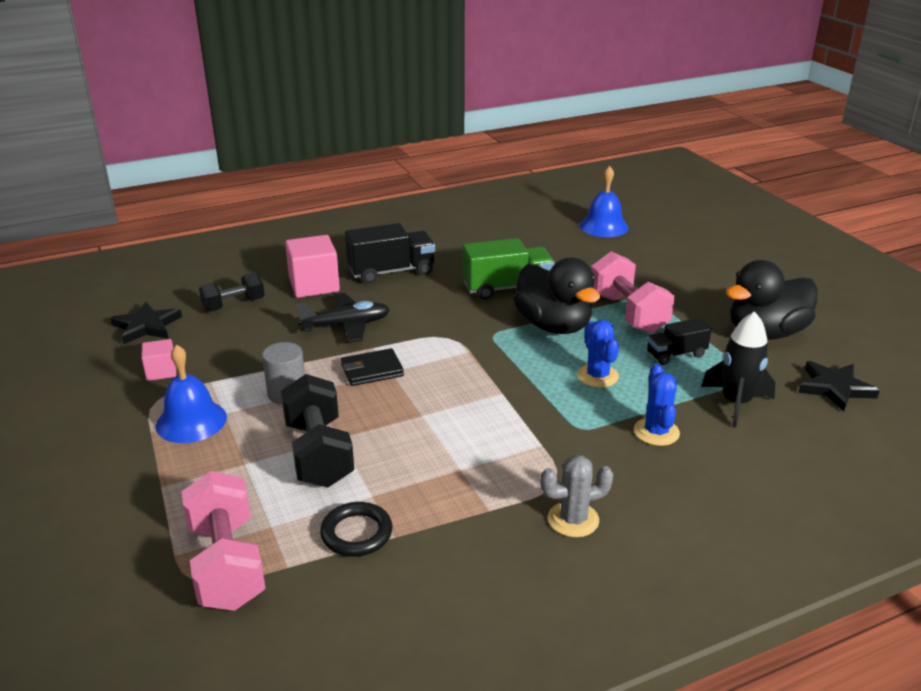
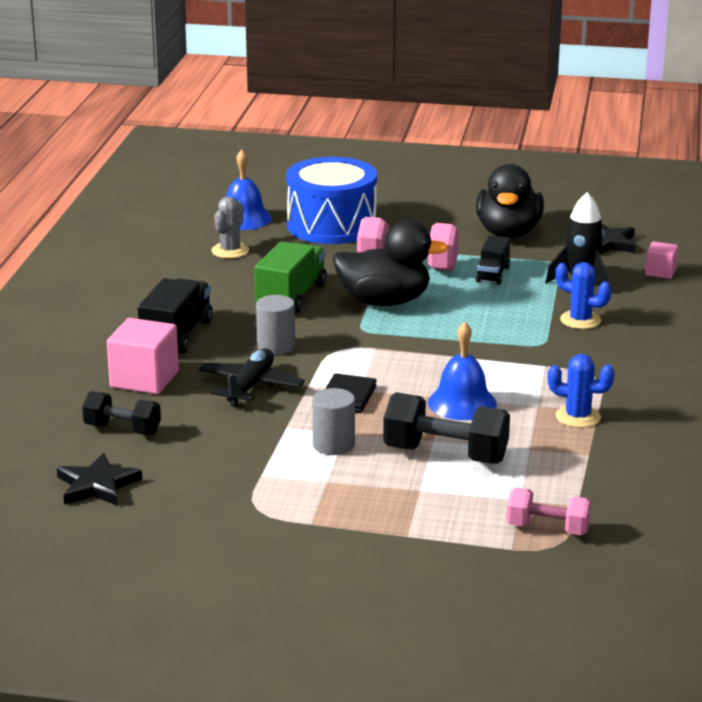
camera: 55 degrees left, 5 degrees down
(161, 371) = (206, 496): pink cube -> pink cube (660, 272)
(191, 421) = (319, 500): blue bell -> blue bell (462, 403)
(227, 564) = (547, 529): pink dumbbell -> pink dumbbell, size x0.63
(234, 305) = (122, 429): black dumbbell -> black dumbbell turned 75 degrees counterclockwise
(356, 533) = (568, 467): black ring -> none
(421, 311) = (276, 346): none -> grey cylinder
(573, 519) = (643, 385): grey cactus -> grey cactus (230, 251)
(597, 376) = (482, 313): blue cactus -> blue cactus (578, 417)
(647, 259) = (332, 225): none -> blue drum

